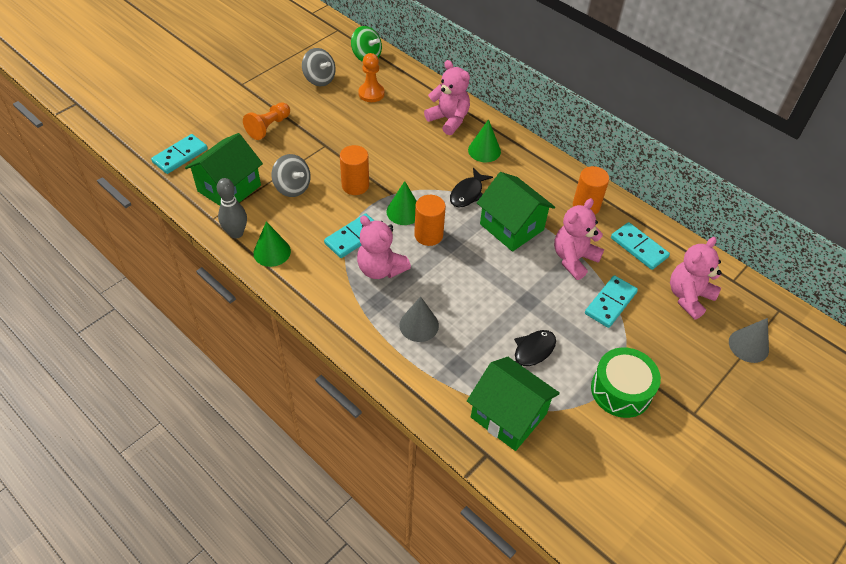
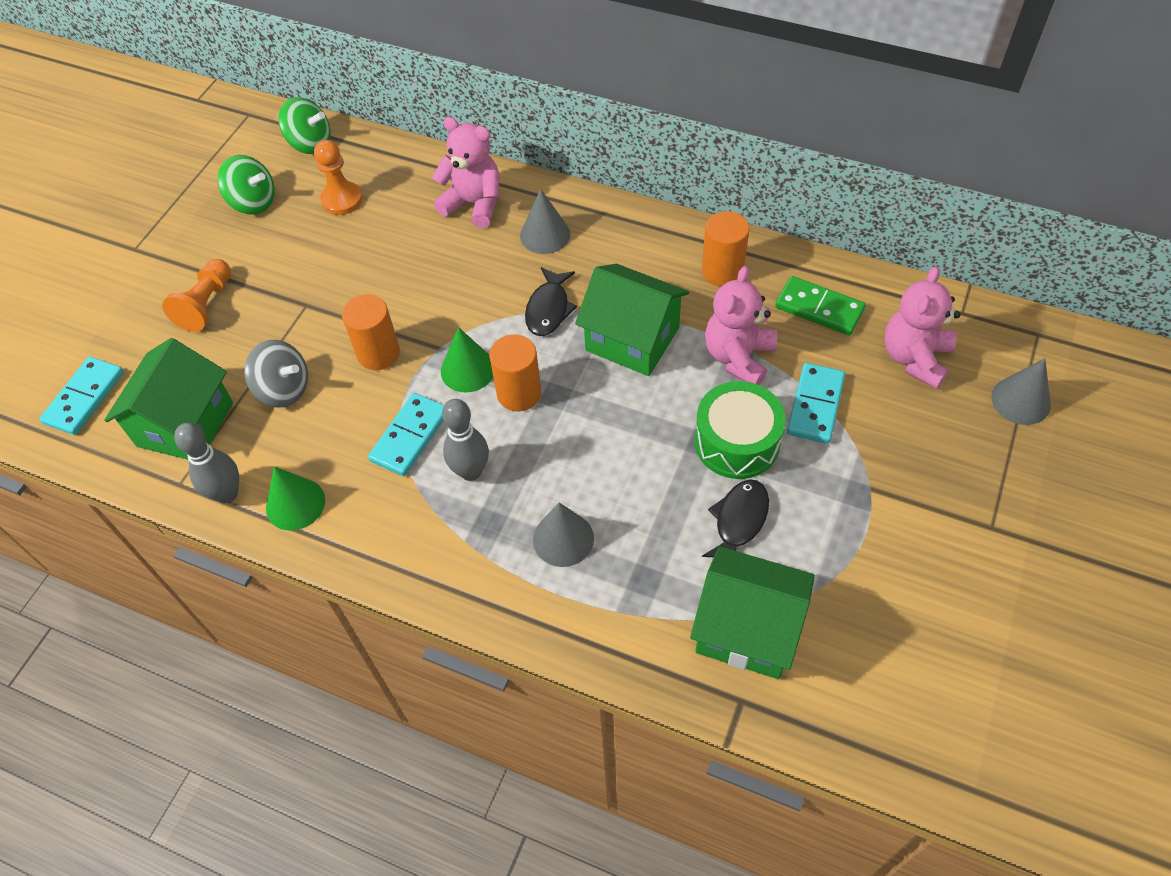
camera: 15 degrees left, 5 degrees up
(319, 79) = (253, 202): grey spinning top -> green spinning top
(380, 269) = (471, 471): pink teddy bear -> grey bowling pin
(484, 150) = (545, 235): green cone -> grey cone
(621, 390) = (883, 530): green drum -> green drum (737, 442)
(639, 247) = (819, 308): turquoise domino -> green domino

